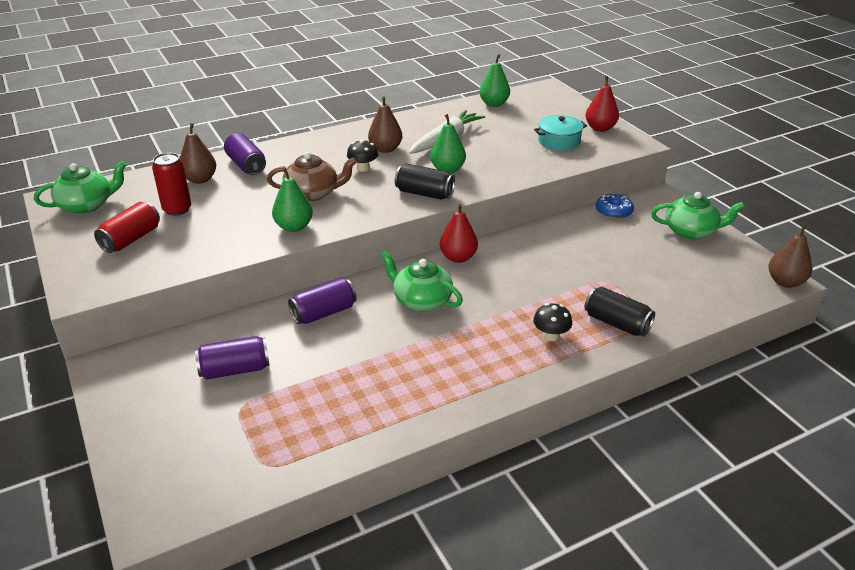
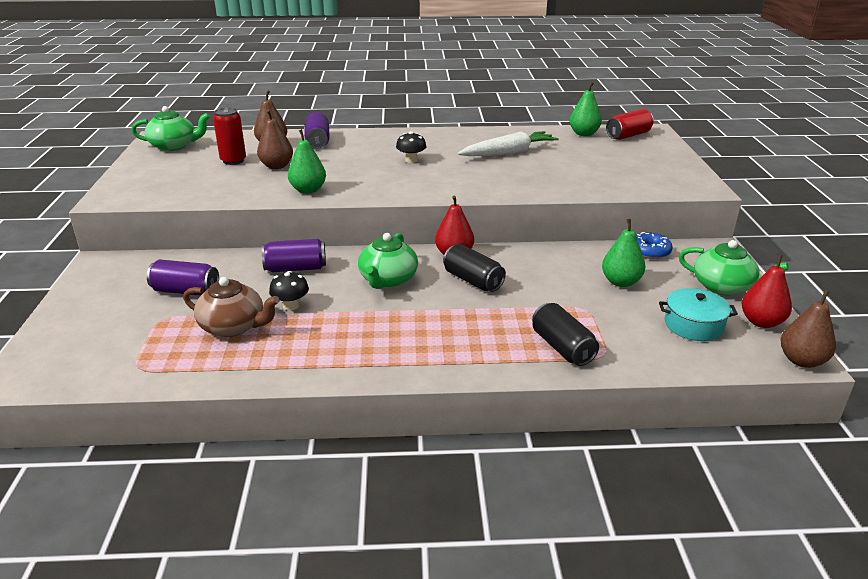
camera: 25 degrees right, 5 degrees down
(131, 239) = (179, 173): red can -> red can (628, 135)
(313, 193) = (349, 170): brown teapot -> brown teapot (234, 326)
(385, 149) = (445, 150): brown pear -> brown pear (276, 166)
(421, 300) = (388, 280): green teapot -> green teapot turned 135 degrees counterclockwise
(424, 193) = (446, 188): black can -> black can (473, 280)
(447, 169) = (486, 175): green pear -> green pear (621, 282)
(551, 336) = (483, 340): black mushroom -> black mushroom (291, 306)
(559, 141) = (620, 172): turquoise pot -> turquoise pot (693, 325)
(600, 128) = (676, 170): red pear -> red pear (761, 322)

